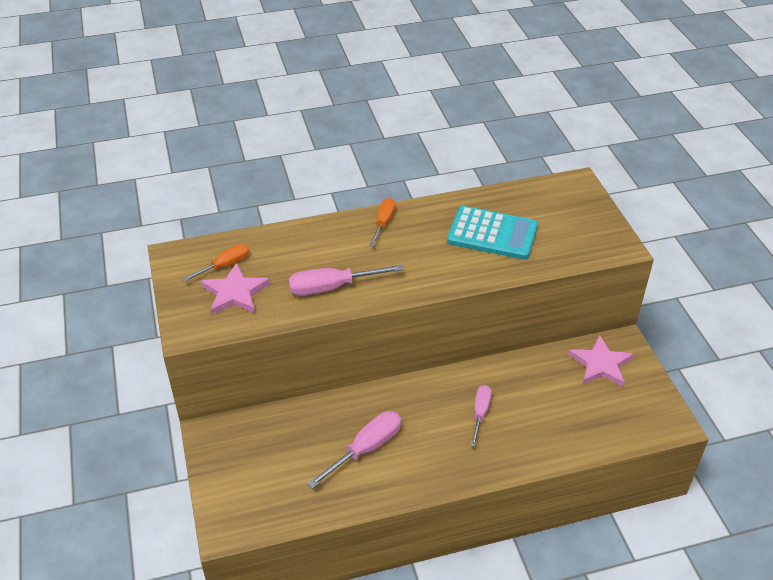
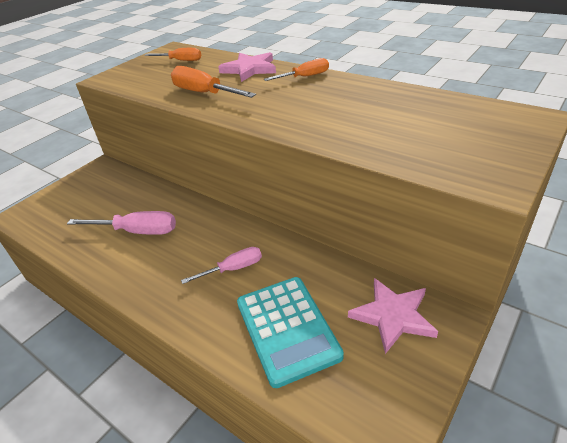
camera: 55 degrees right, 5 degrees down
(235, 293) = (158, 73): pink star -> pink star (250, 69)
(331, 287) = (203, 93): pink screwdriver -> orange screwdriver
(492, 234) = (373, 115): turquoise calculator -> turquoise calculator (287, 329)

